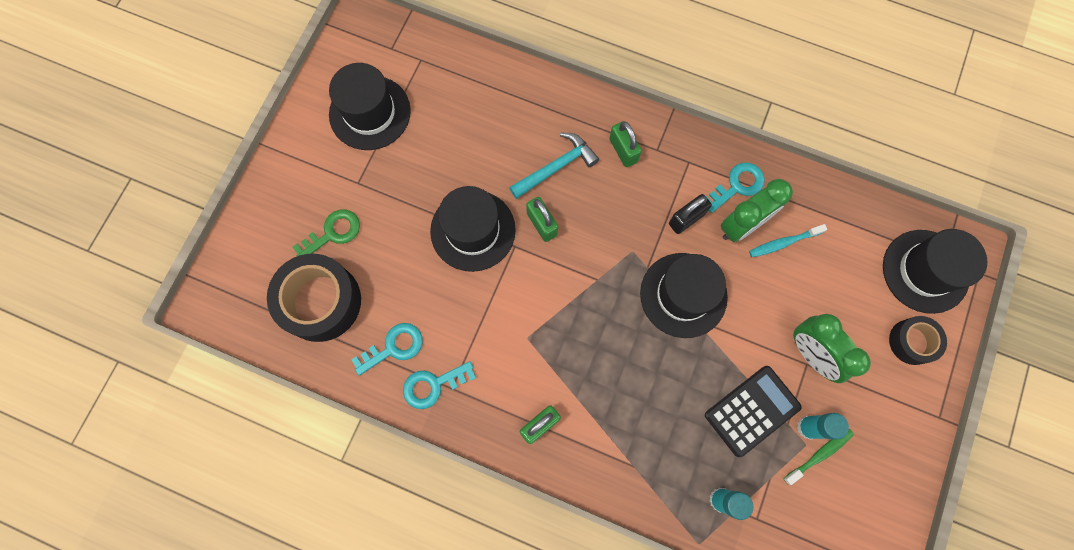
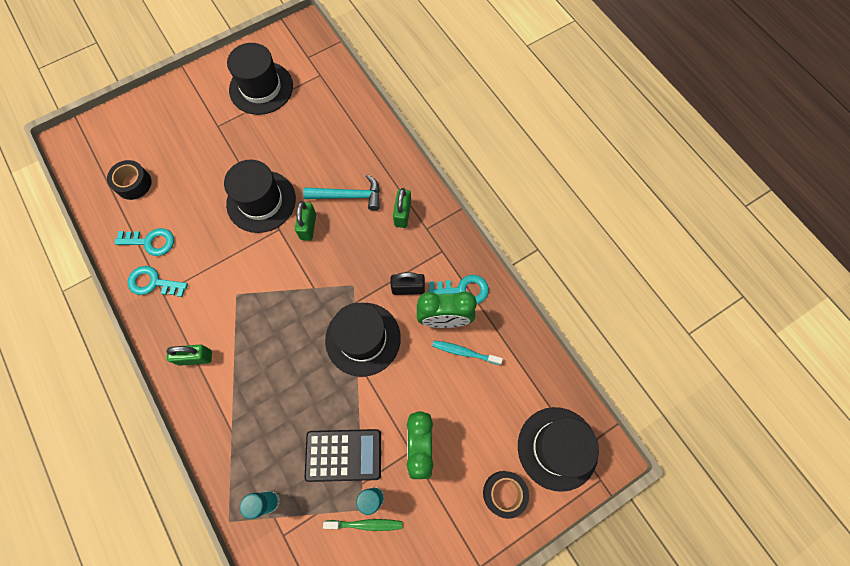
camera: 35 degrees right, 5 degrees down
(320, 302) = (133, 184): black tape -> black tape, size x0.56
(332, 233) = (176, 146): green key -> none

